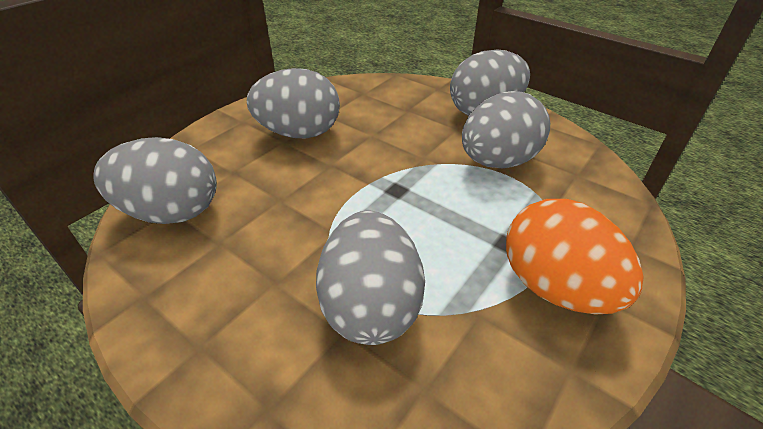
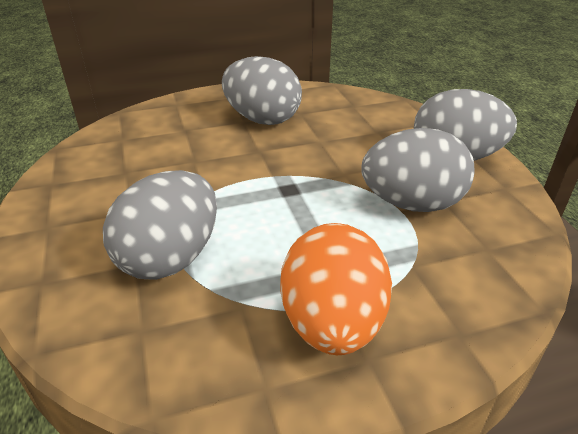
camera: 35 degrees right, 5 degrees down
(172, 212) = (119, 141): grey egg -> none

